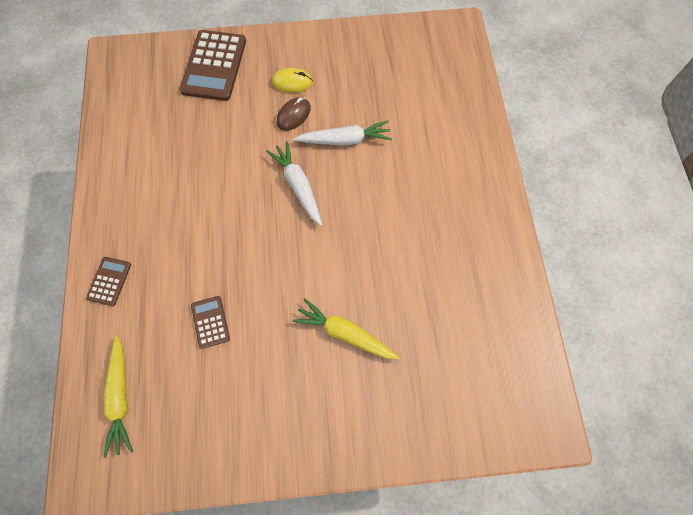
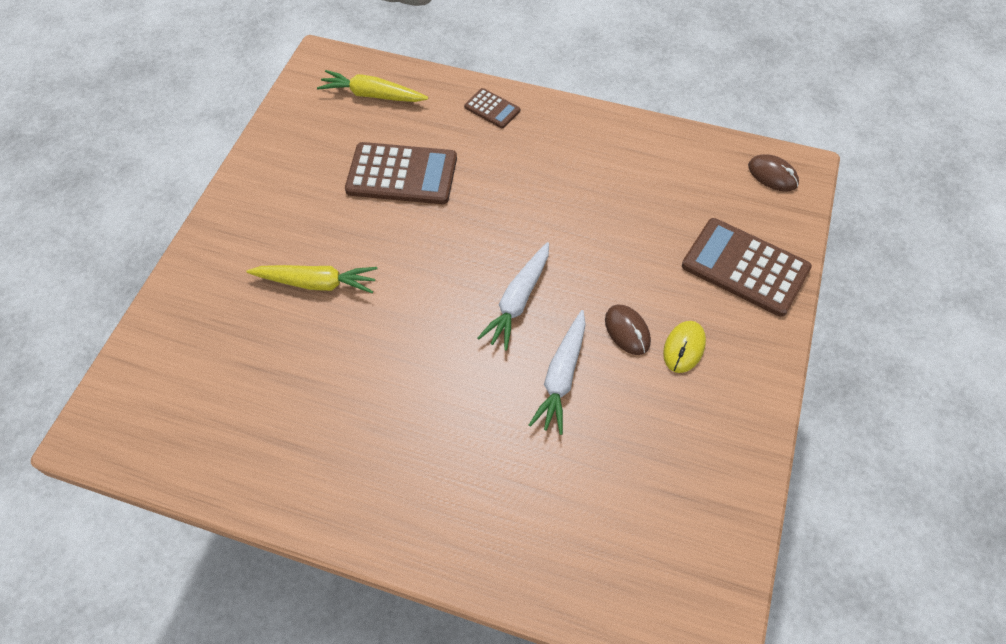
camera: 115 degrees right, 10 degrees down
(124, 69) = (772, 175): none -> brown mouse
(210, 322) = (402, 174): brown calculator -> brown calculator, size x1.98
(298, 186) = (518, 300): white carrot -> white carrot turned 120 degrees clockwise
(345, 333) = (316, 283): yellow carrot -> yellow carrot turned 45 degrees clockwise

